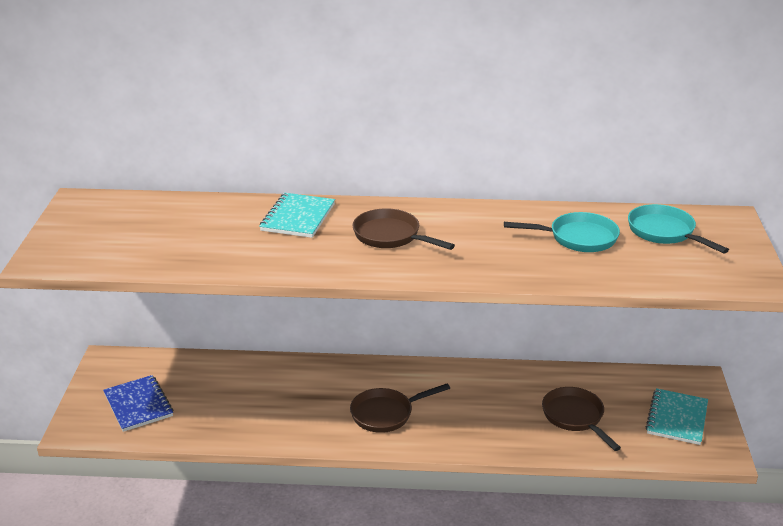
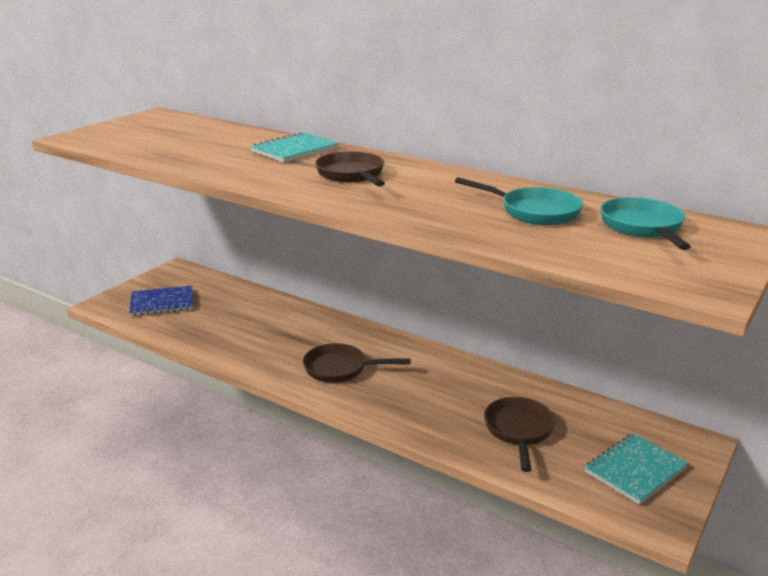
camera: 30 degrees right, 5 degrees down
(138, 405) = (162, 303): blue notebook -> blue notebook turned 75 degrees clockwise

